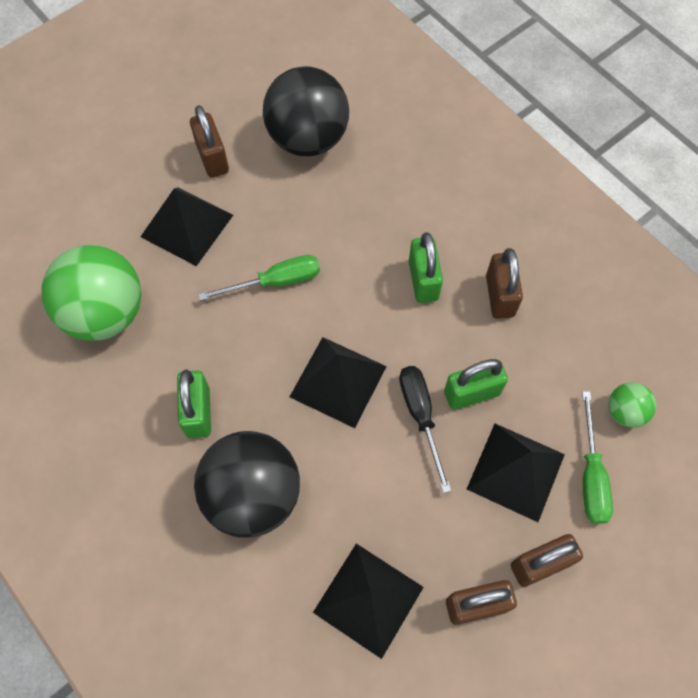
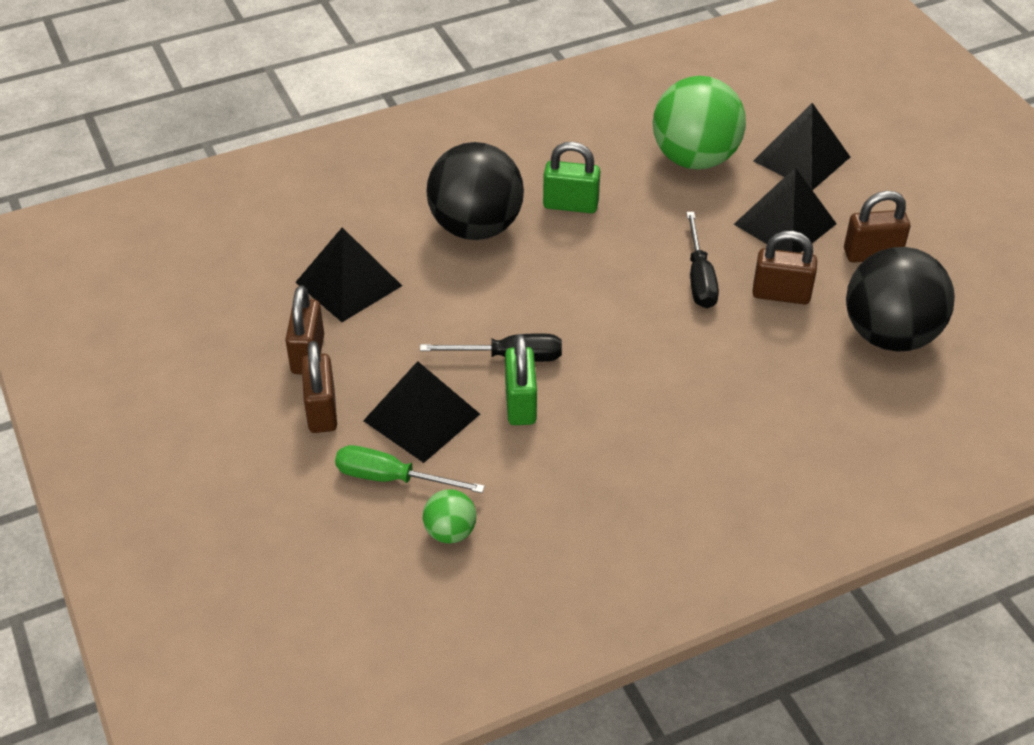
camera: 105 degrees right, 20 degrees down
(275, 282) = (699, 278): green screwdriver -> black screwdriver
(338, 381) = (569, 303): black pyramid -> black pyramid (801, 158)
(423, 280) = (670, 395): green padlock -> none
(500, 296) = (631, 458): brown padlock -> brown padlock (781, 294)

